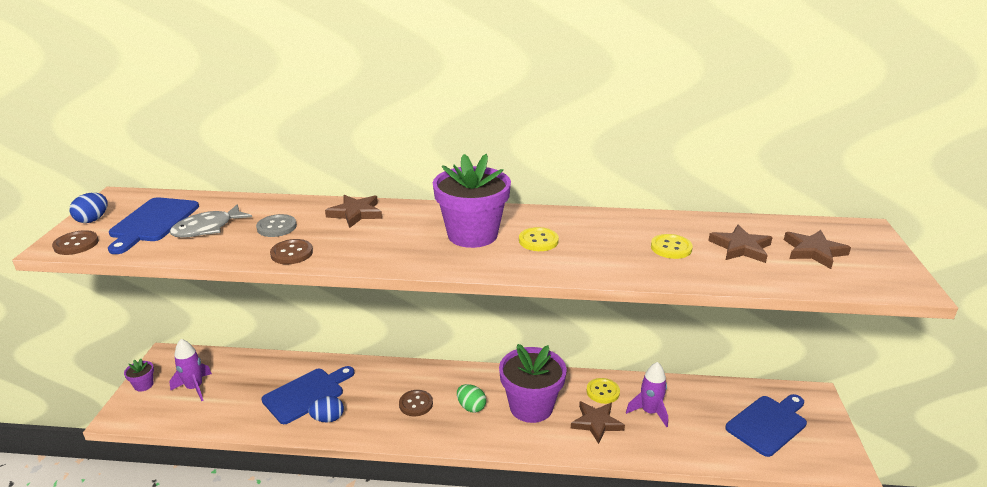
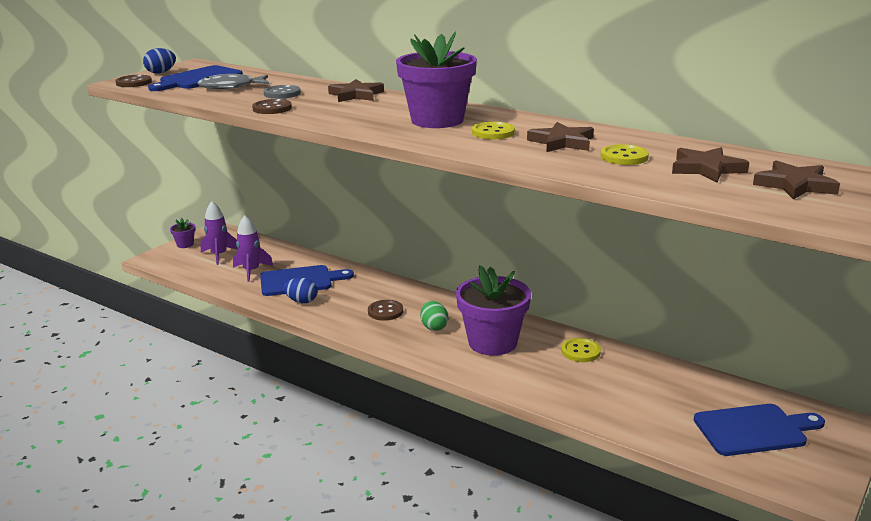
camera: 30 degrees right, 5 degrees down
(596, 423) = (548, 372): brown star -> brown star (562, 142)
(649, 412) = (617, 380): purple rocket -> purple rocket (251, 271)

